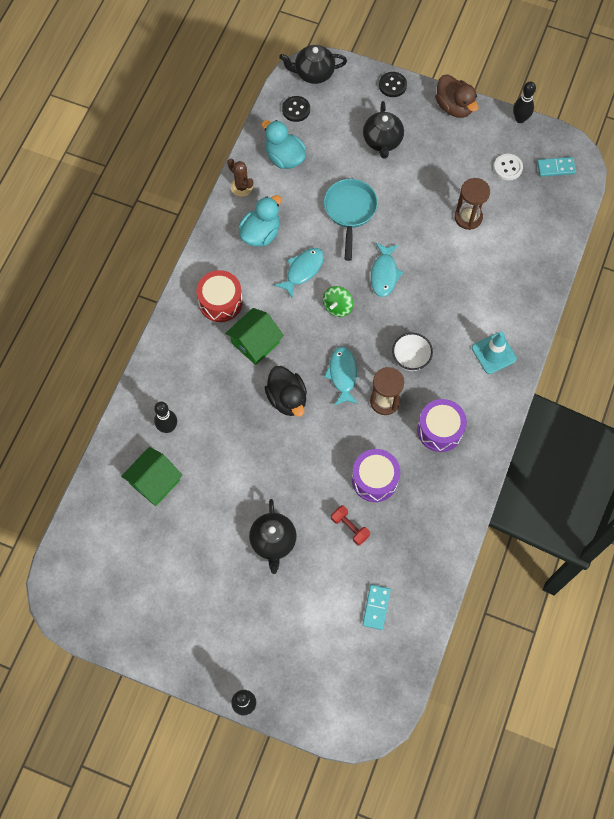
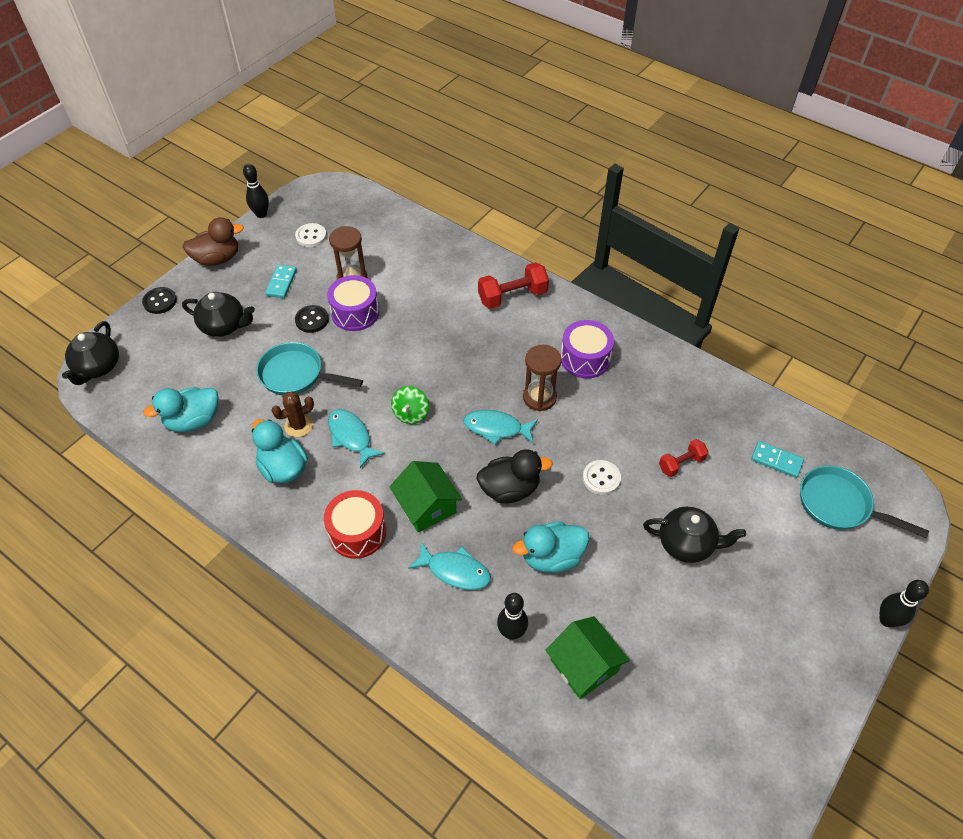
camera: 75 degrees left, 15 degrees down
(235, 442) = (551, 557): none -> turquoise duck
(241, 187) = (209, 474): brown cactus -> brown cactus (298, 426)
(296, 109) = (136, 395): black button -> black button (312, 320)
(317, 466) = (601, 478): none -> white button
(337, 307) = (411, 414): green spinning top -> green spinning top turned 60 degrees clockwise
(344, 664) = (839, 505): none -> turquoise pan
(374, 479) = (629, 428): purple drum -> purple drum (355, 313)
(384, 274) = (387, 362): turquoise fish -> turquoise fish (455, 571)
(410, 359) = (497, 364): white bowl -> none
(494, 353) = (512, 296): turquoise traffic cone -> red dumbbell
(555, 168) = (329, 203): turquoise domino -> turquoise domino (281, 283)

